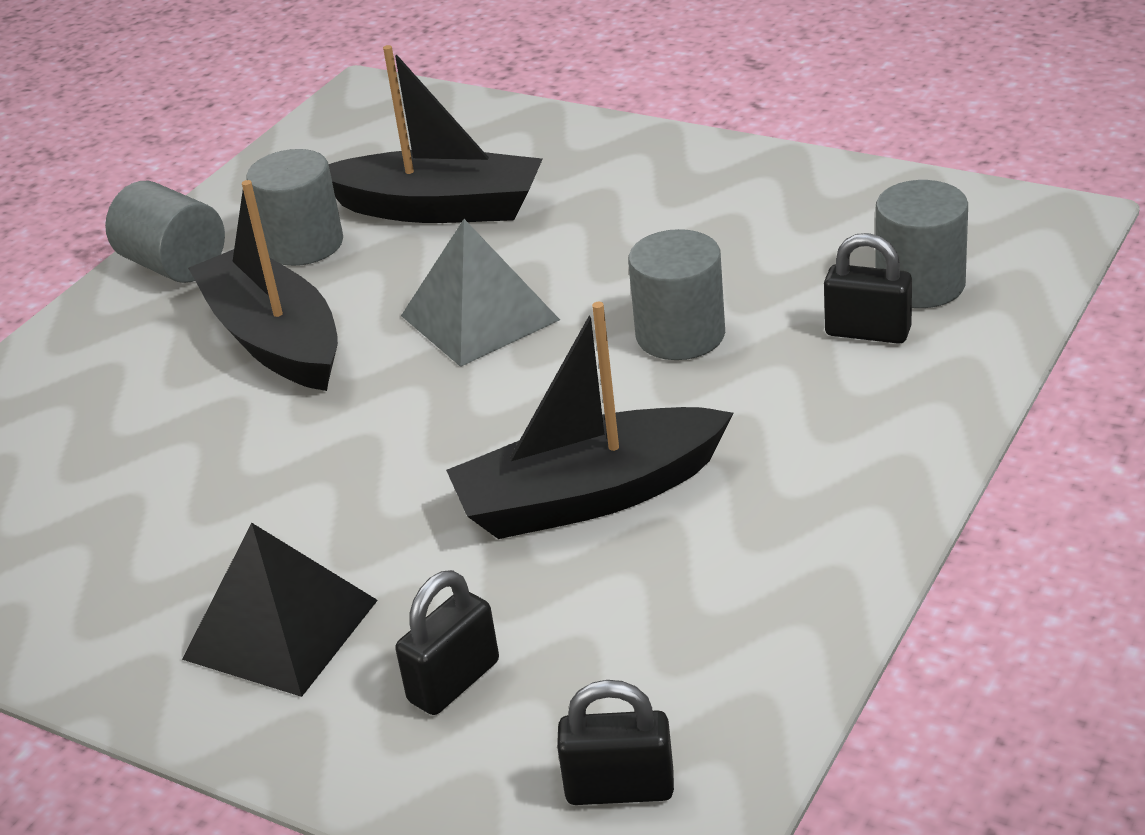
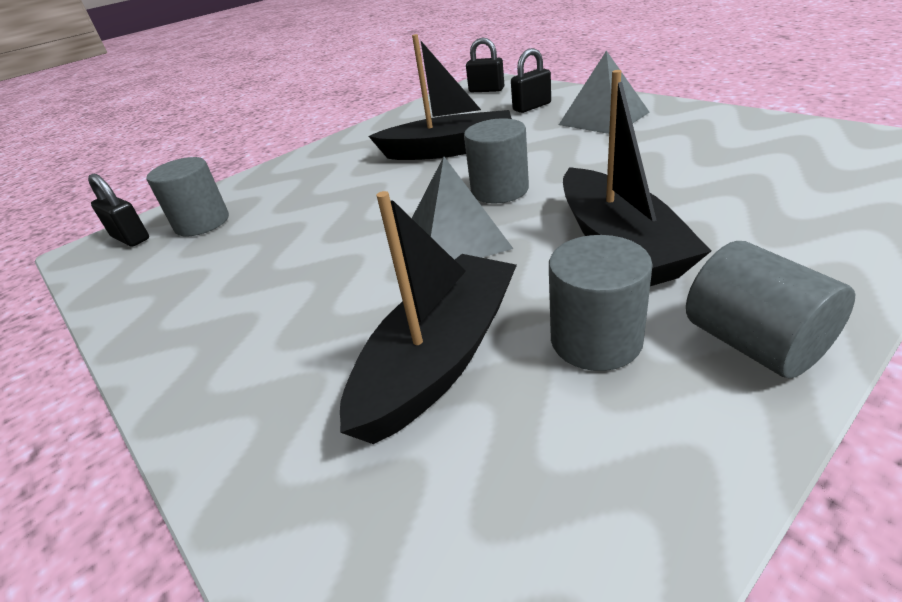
camera: 160 degrees left, 0 degrees up
(280, 629) = (603, 118): black pyramid -> grey pyramid
(439, 208) = (440, 358): black boat -> black boat turned 90 degrees clockwise
(680, 335) = (346, 212): grey cylinder -> grey cylinder (499, 190)
(868, 332) = (259, 202): black padlock -> black padlock (131, 238)

